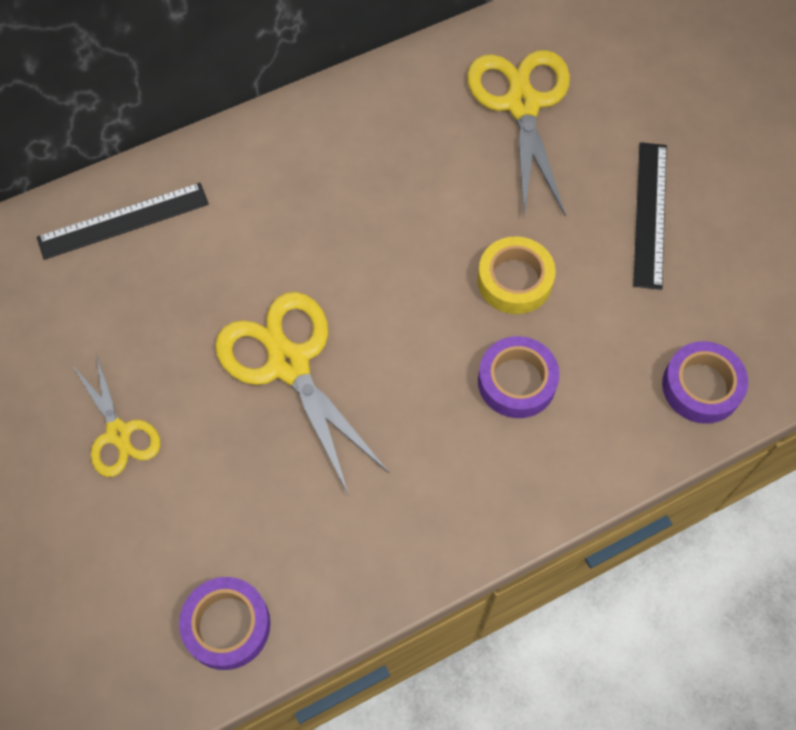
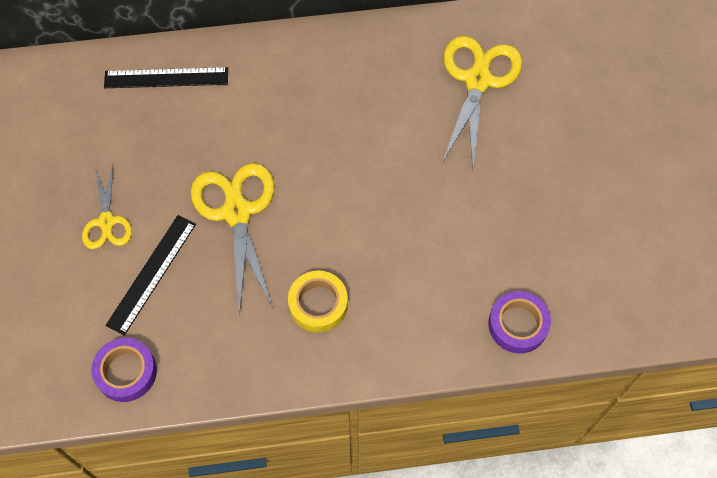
camera: 20 degrees right, 0 degrees up
(515, 280) = (417, 205): yellow tape -> yellow tape (318, 304)
(517, 381) = (387, 277): purple tape -> none
(650, 214) = (536, 189): black ruler -> black ruler (152, 274)

